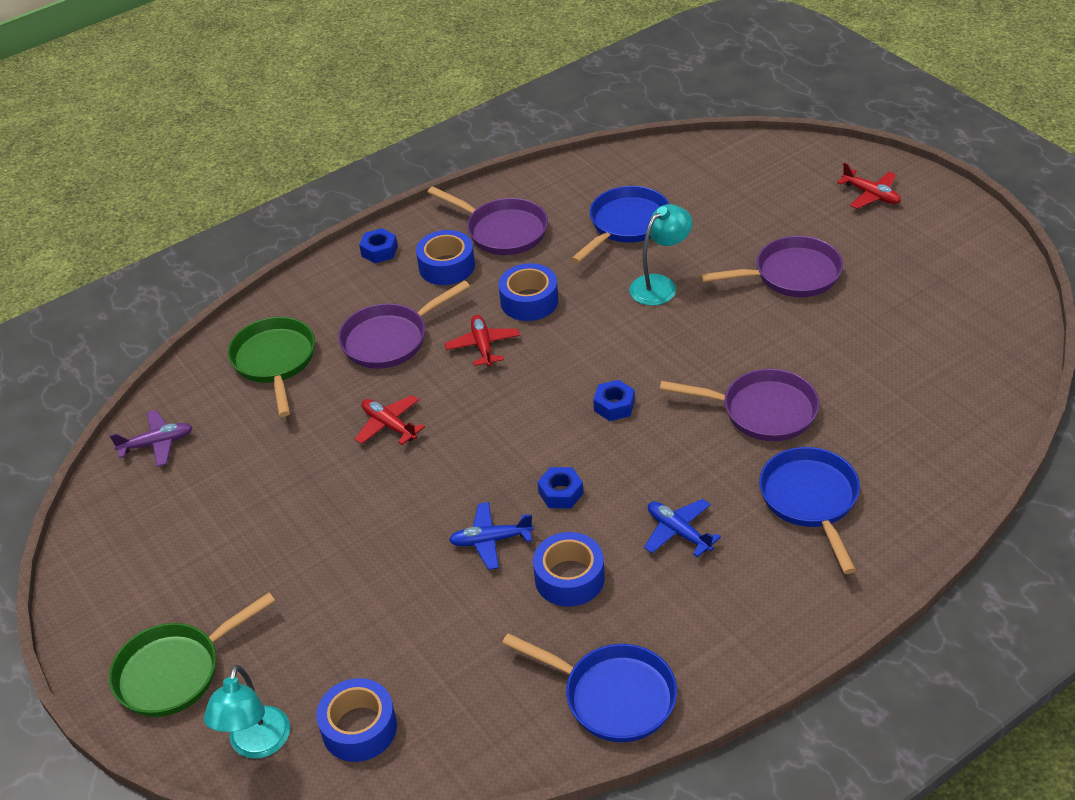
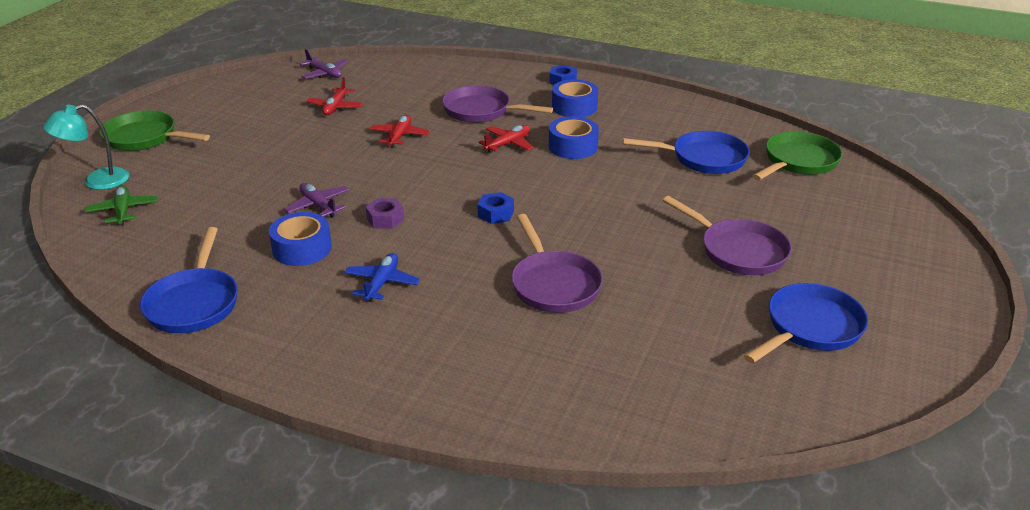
camera: 55 degrees right, 10 degrees down
(275, 362) = (424, 83): green pan -> green pan (798, 162)
(359, 728) = (123, 211): blue tape -> green plane
(491, 540) = (318, 206): blue plane -> purple plane
(502, 231) = (635, 114): purple pan -> none
(561, 493) = (385, 219): blue nut -> purple nut
(660, 285) = (652, 193): turquoise lamp -> none
(811, 501) = (467, 341): blue pan -> blue pan (809, 328)
(871, 195) = (902, 263): red plane -> red plane (335, 107)

